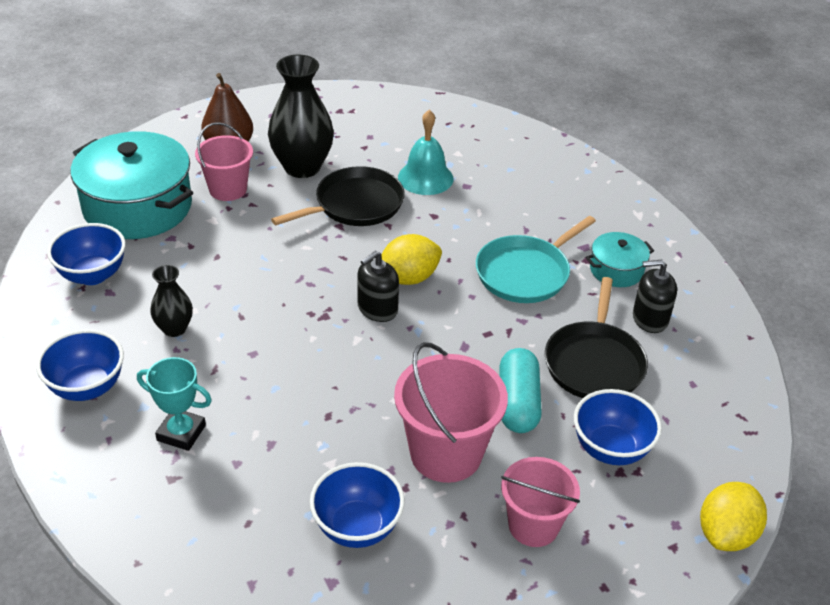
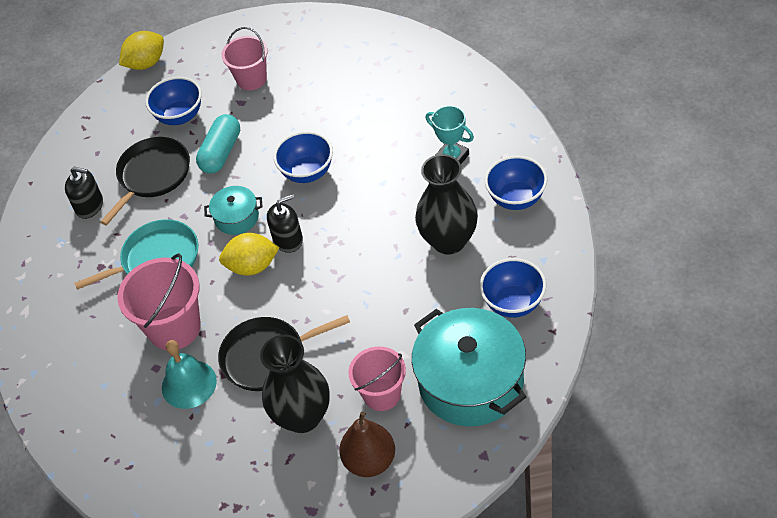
camera: 155 degrees left, 10 degrees up
(174, 329) = (449, 241): black vase -> black vase, size x1.86
(357, 527) = (354, 89): blue bowl -> blue bowl (307, 172)
(446, 453) = (284, 125): pink bucket -> pink bucket (174, 328)
(616, 270) = (84, 253): turquoise pot -> turquoise pot (236, 217)

